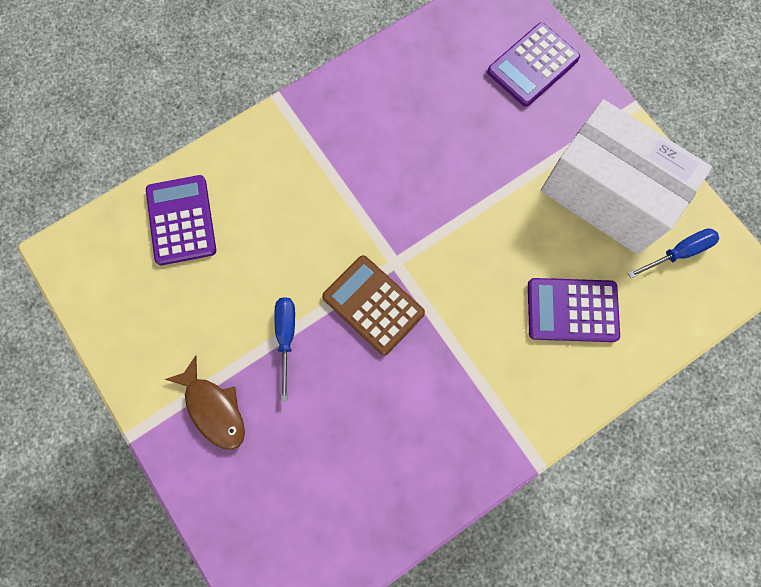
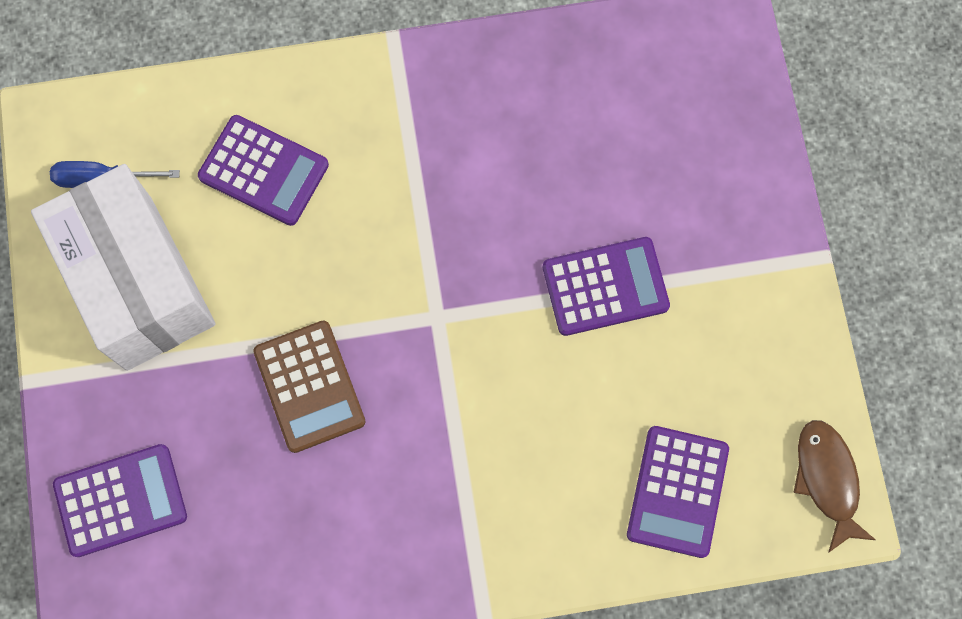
camera: 155 degrees left, 0 degrees up
(213, 409) = (719, 243): brown fish -> brown fish (827, 479)
(286, 337) = (605, 286): blue screwdriver -> purple calculator
(373, 305) = (487, 278): brown calculator -> brown calculator (309, 386)

